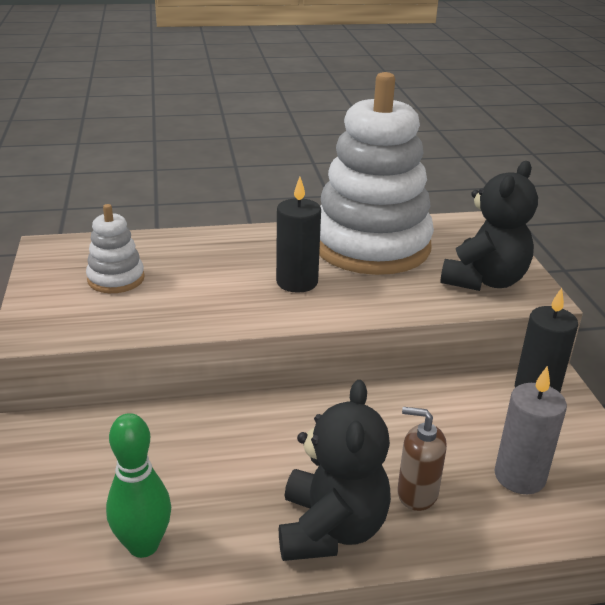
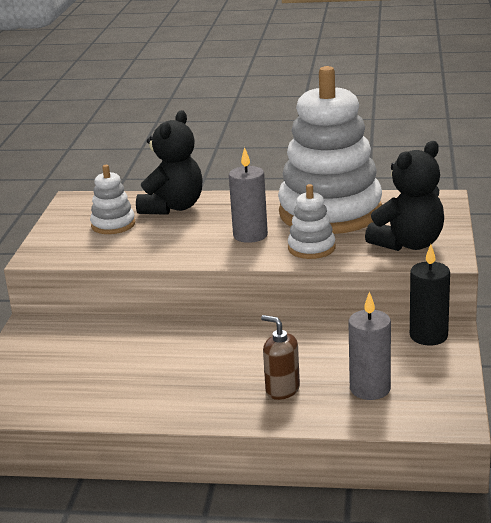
camera: 20 degrees right, 5 degrees down
(143, 545) = (75, 396): green bowling pin -> none
(297, 282) = (250, 235): black candle -> grey candle
(331, 529) = (206, 402): black teddy bear -> black teddy bear (173, 207)
(379, 294) = (311, 248): none -> white stacking toy

